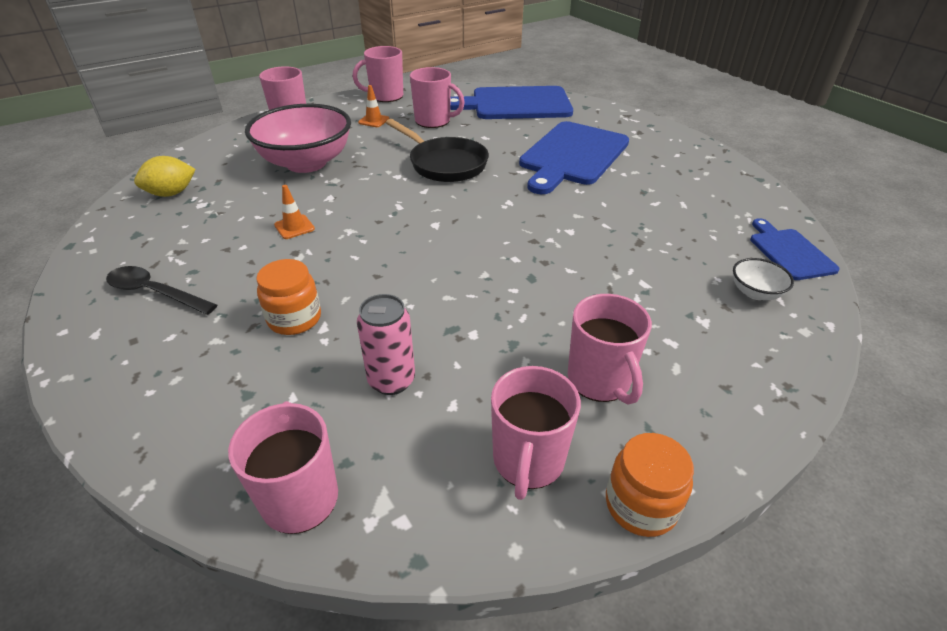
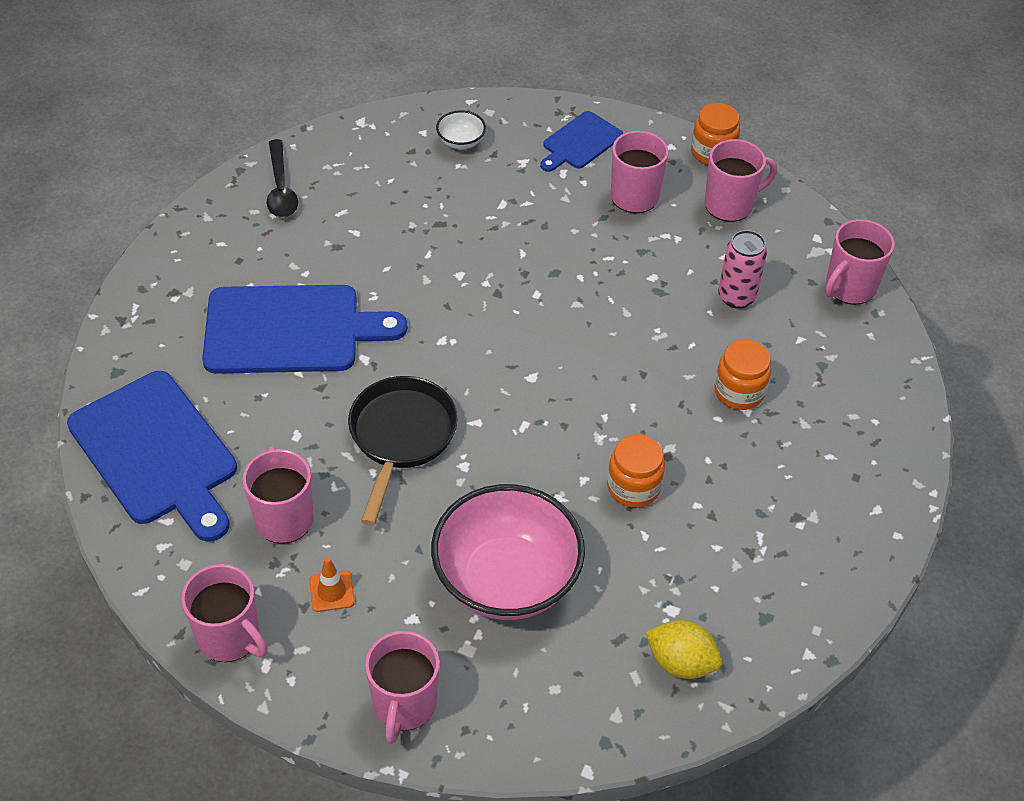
camera: 125 degrees left, 10 degrees up
(155, 292) = (807, 515): black spoon -> black spoon (281, 188)
(294, 227) = (633, 487): orange traffic cone -> orange jar
(789, 252) = (380, 132): blue cutting board -> blue cutting board (580, 142)

